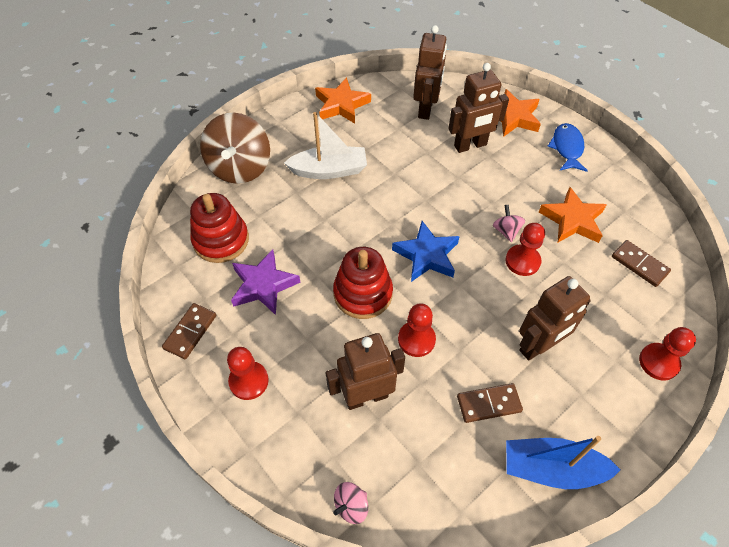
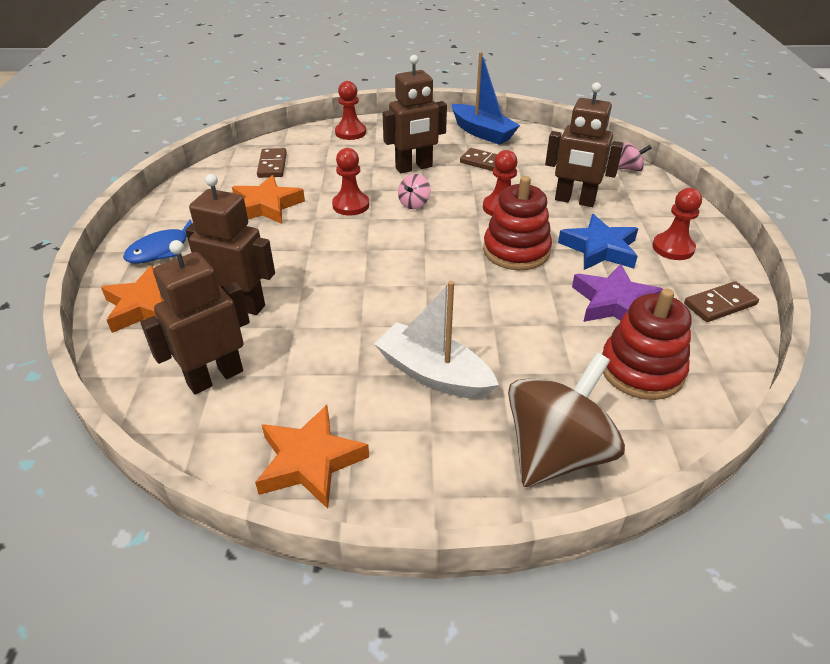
camera: 140 degrees left, 15 degrees down
(427, 255) = (425, 246): blue star -> blue star (599, 249)
(506, 231) = (330, 227): pink spinning top -> pink spinning top (414, 204)
(538, 346) = (414, 167): brown robot -> brown robot turned 150 degrees clockwise

